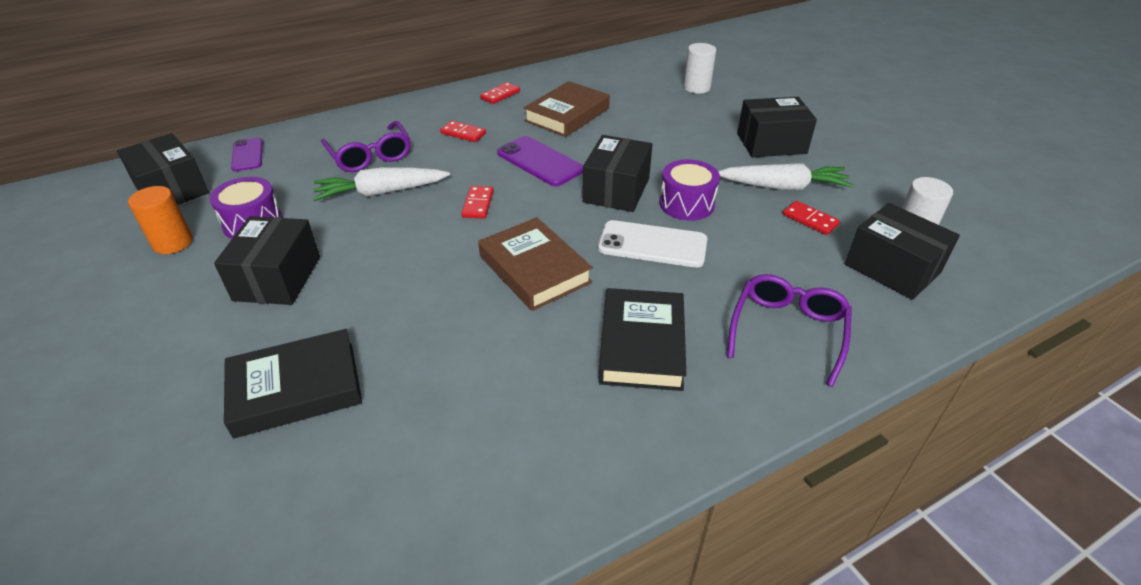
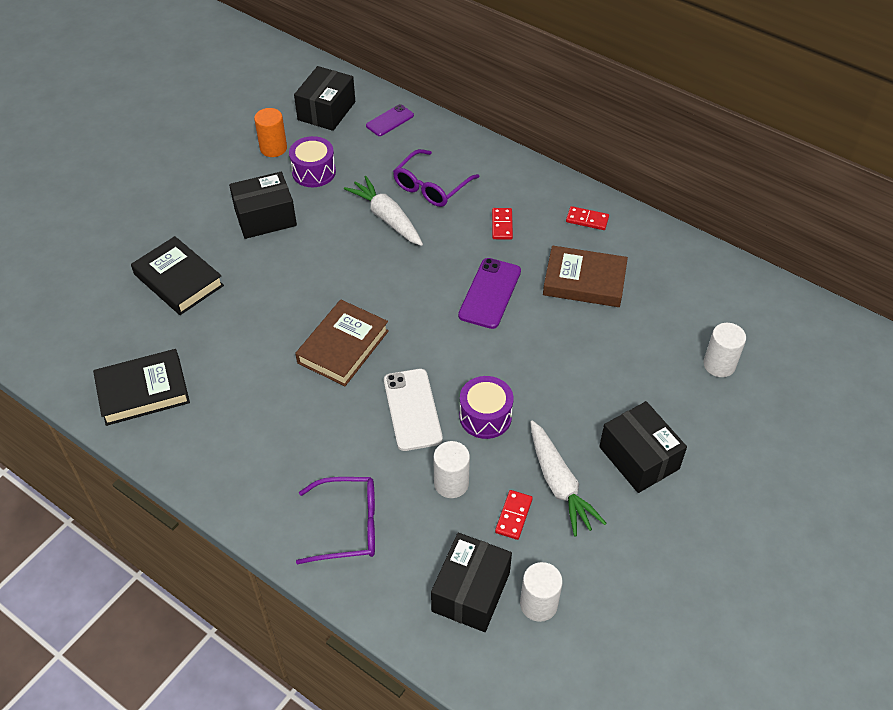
camera: 65 degrees right, 10 degrees up
(478, 204) = (404, 280): red domino -> none
(616, 190) = (477, 360): black box -> none
(641, 344) = (292, 438): black book -> black book (143, 391)
(758, 245) = (451, 483): none -> white cylinder

